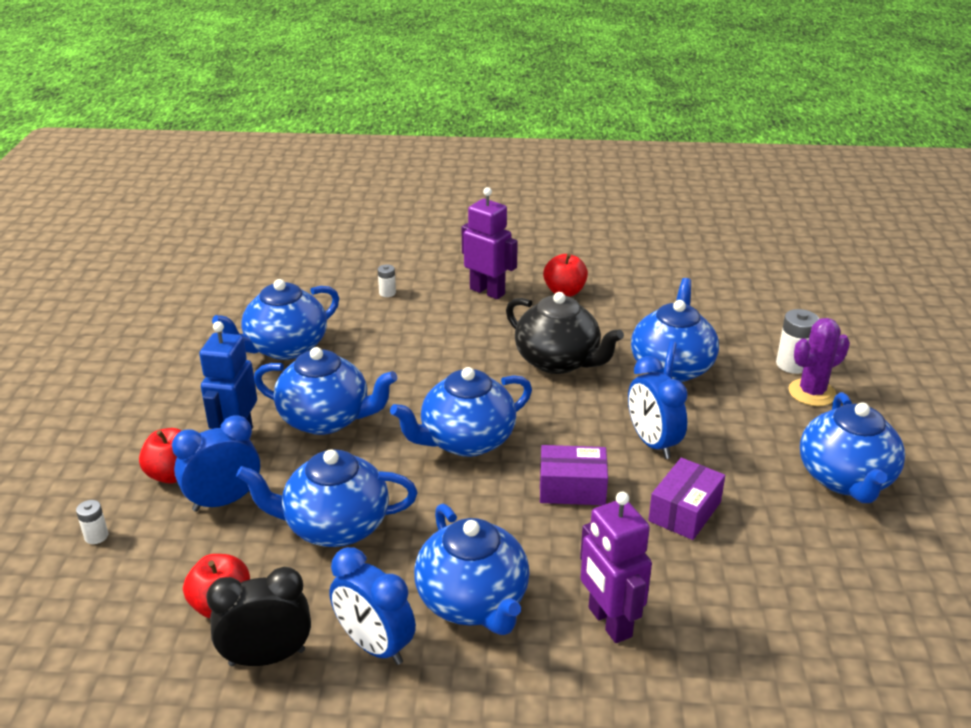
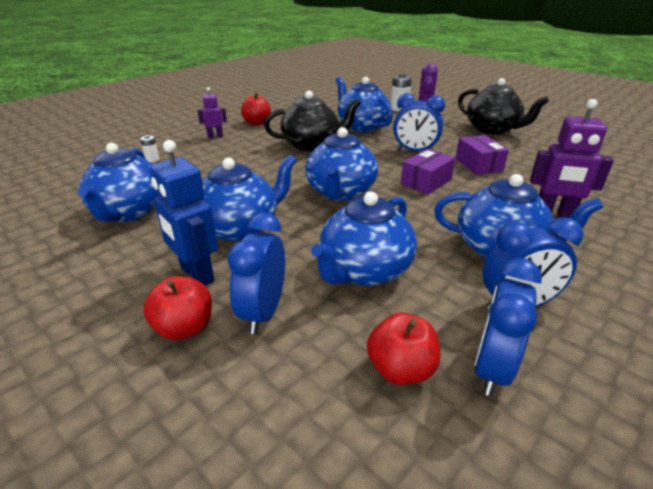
camera: 50 degrees left, 0 degrees up
(96, 536) = (198, 424): white battery -> none
(267, 657) = (492, 368): black clock -> blue clock
(487, 291) = (215, 136): purple robot -> purple robot, size x0.59
(845, 479) = (492, 129): blue teapot -> black teapot

